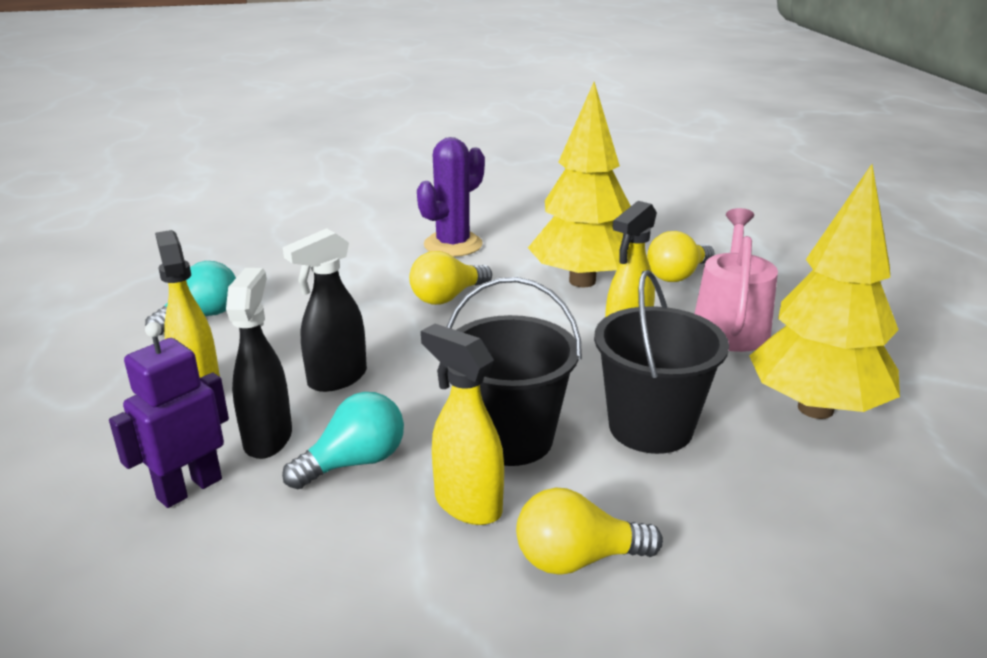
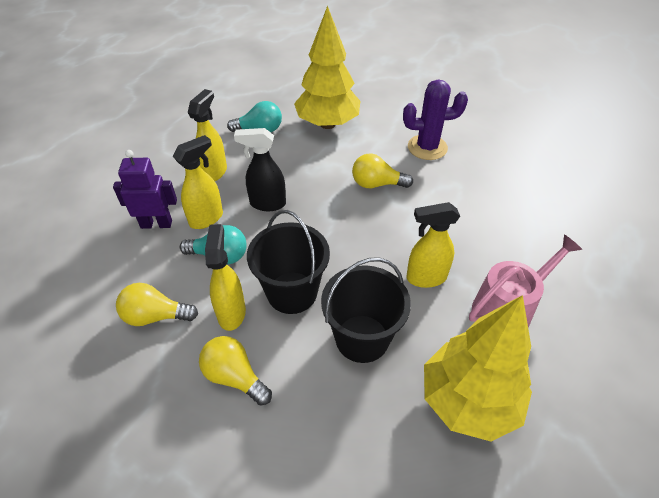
camera: 45 degrees right, 20 degrees up
(268, 438) = (207, 218): black spray bottle -> yellow spray bottle
(582, 281) = (463, 218): yellow tree -> yellow tree (327, 124)
(677, 275) = (530, 250): yellow light bulb -> yellow light bulb (155, 316)

